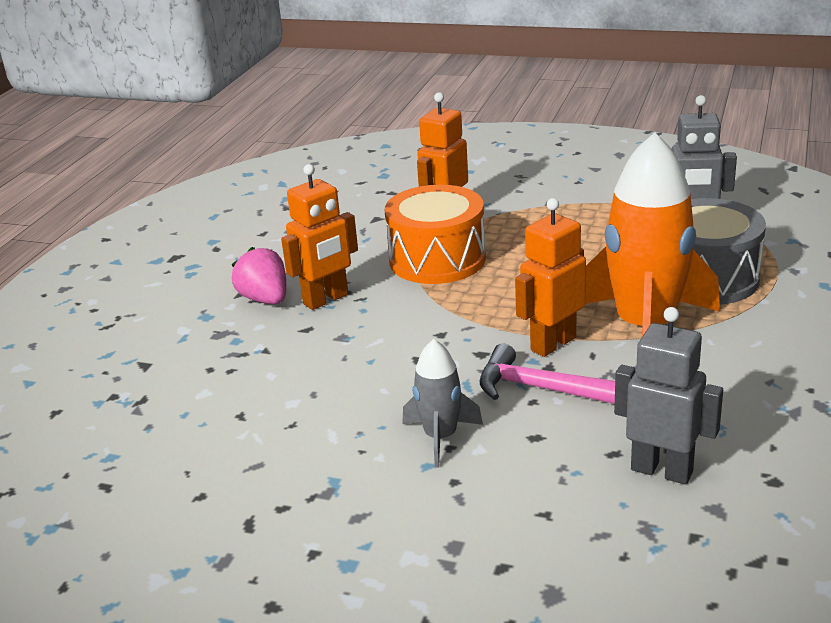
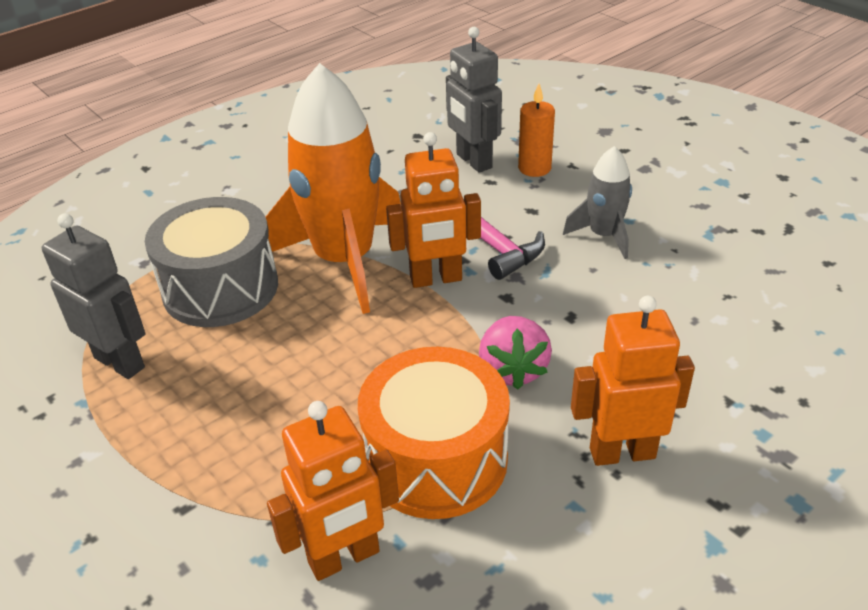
camera: 150 degrees left, 10 degrees up
(265, 299) = (704, 496): pink strawberry -> pink strawberry (512, 370)
(583, 490) = (534, 168): none -> orange candle

